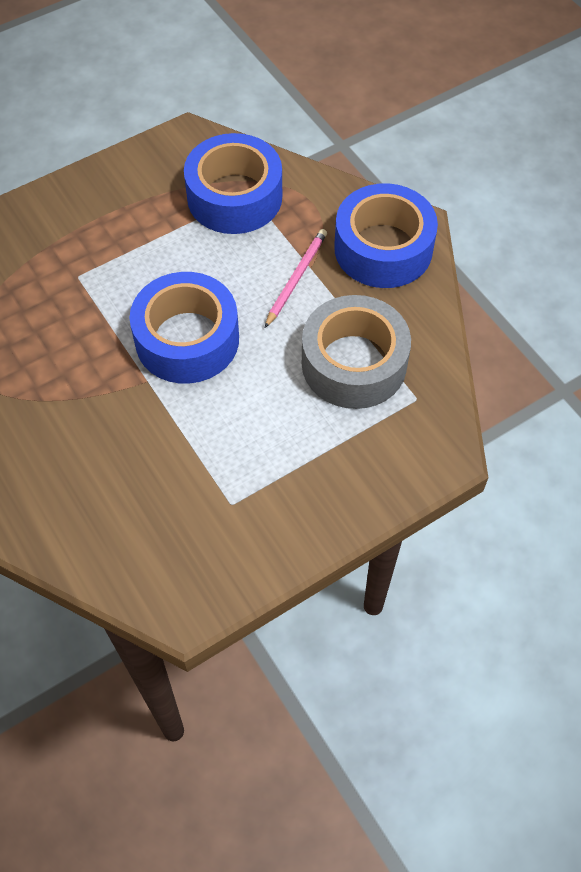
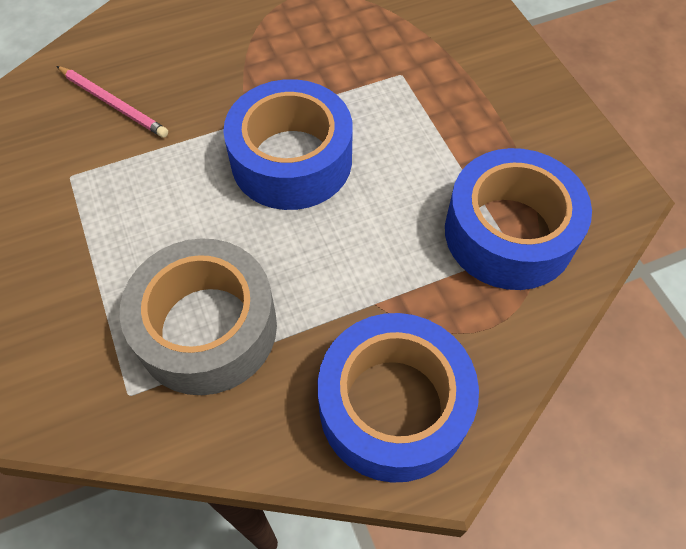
camera: 100 degrees right, 0 degrees up
(296, 278) = (359, 284): pink pencil -> pink pencil (113, 104)

